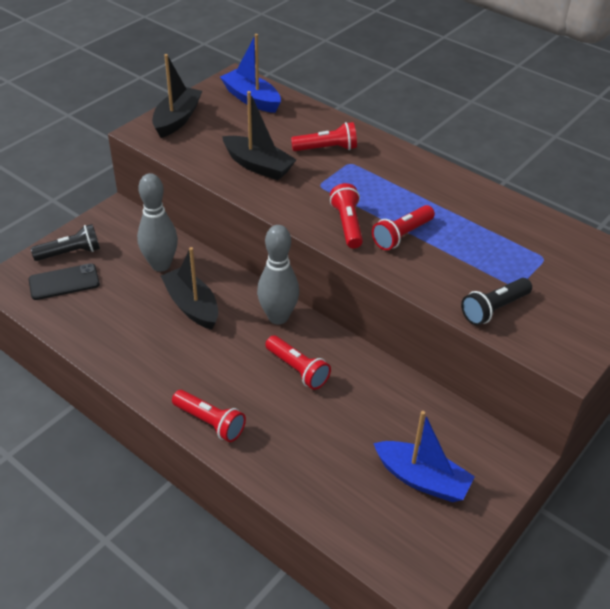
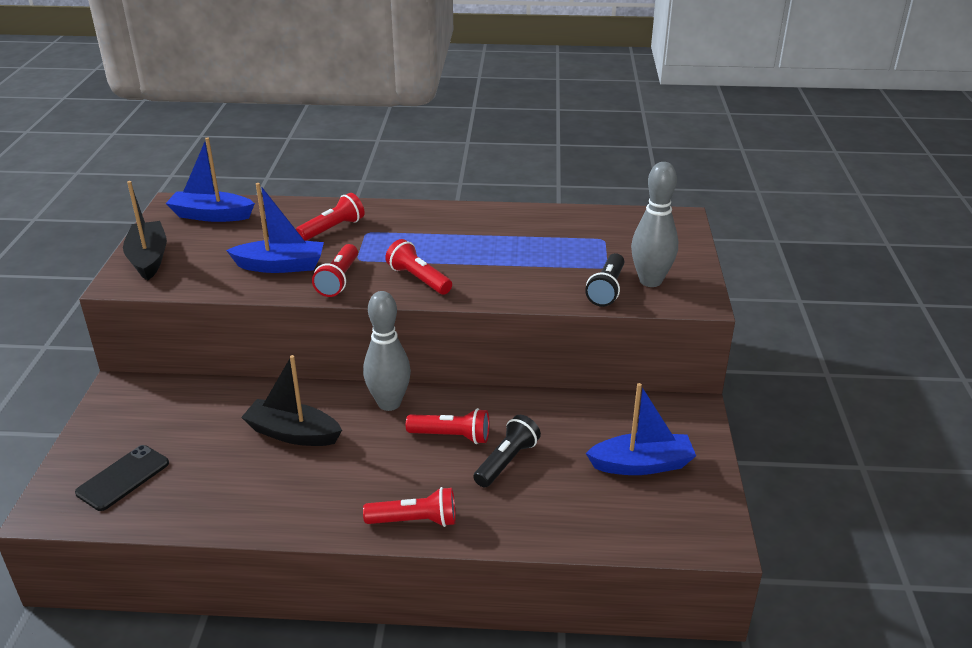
camera: 35 degrees left, 10 degrees down
(70, 253) = (102, 448): black flashlight -> black flashlight (506, 461)
(161, 265) = (221, 413): grey bowling pin -> grey bowling pin (650, 281)
(258, 166) = (280, 266): black boat -> blue boat
(402, 235) = (475, 268): red flashlight -> red flashlight (338, 280)

